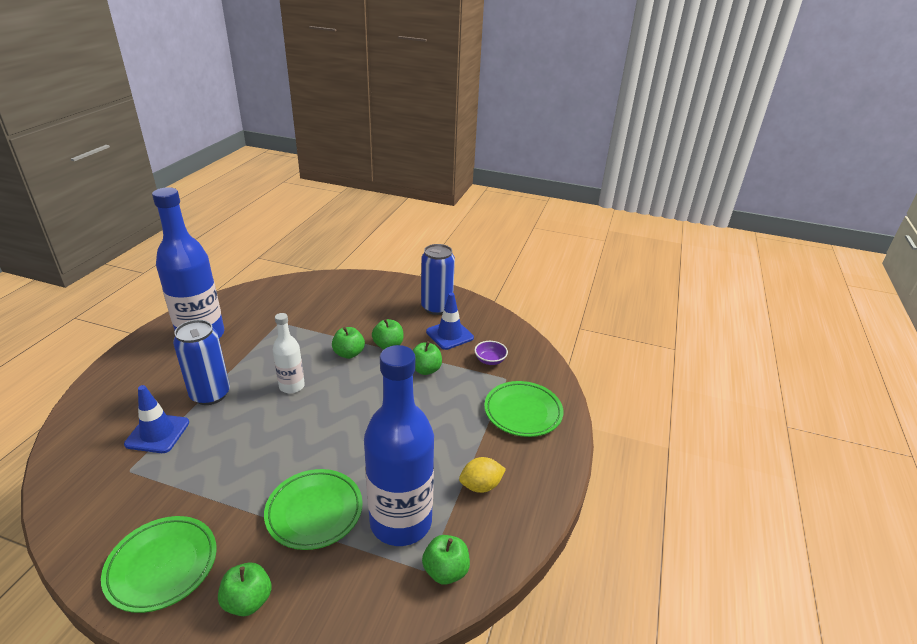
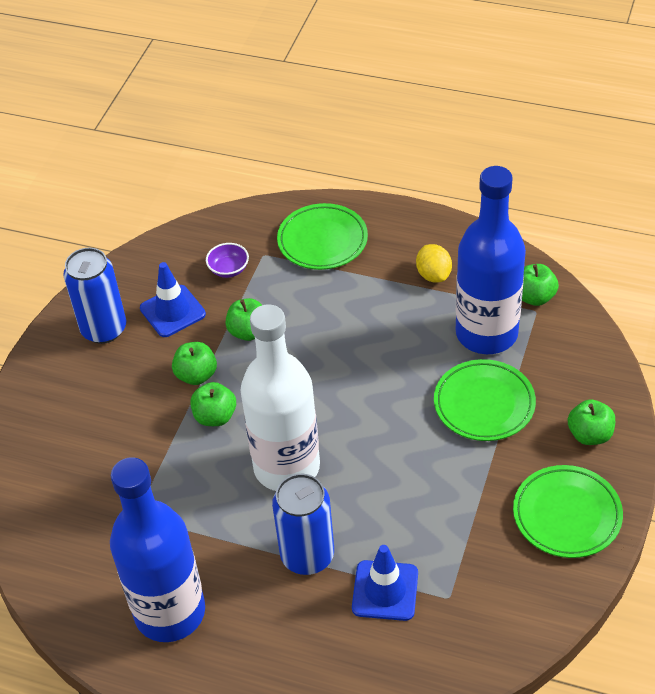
camera: 85 degrees left, 15 degrees up
(292, 386) = (286, 467): white bottle -> white bottle, size x1.97

